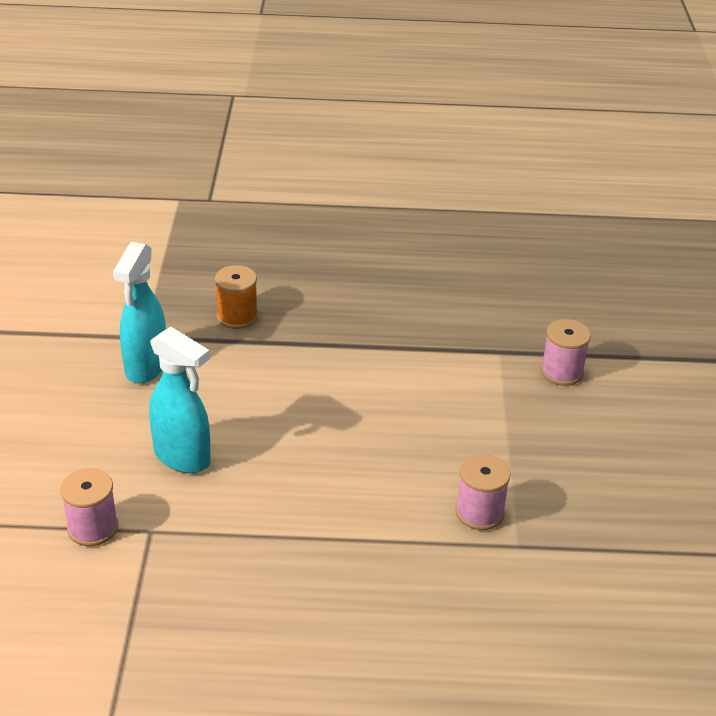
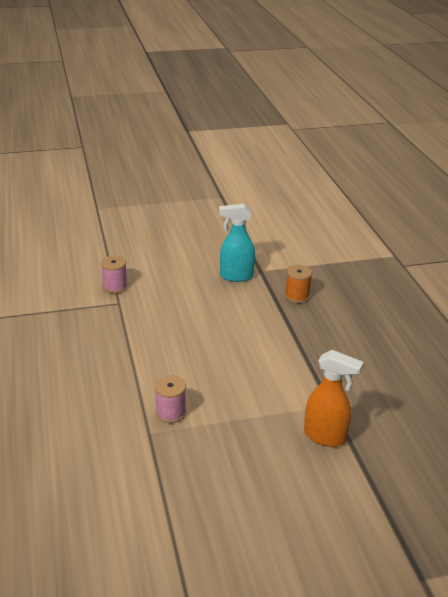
camera: 75 degrees right, 5 degrees down
(183, 457) = (172, 301): turquoise spray bottle -> none
(561, 372) = (325, 437): pink spool -> orange spray bottle

